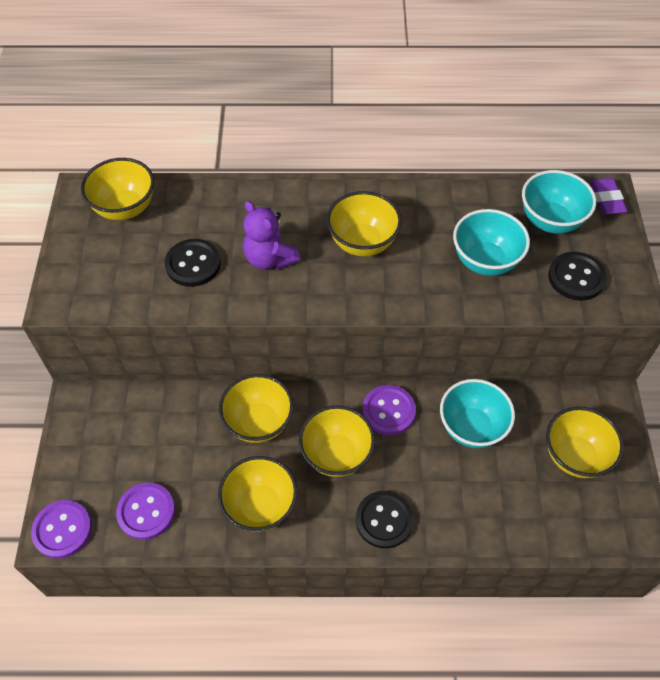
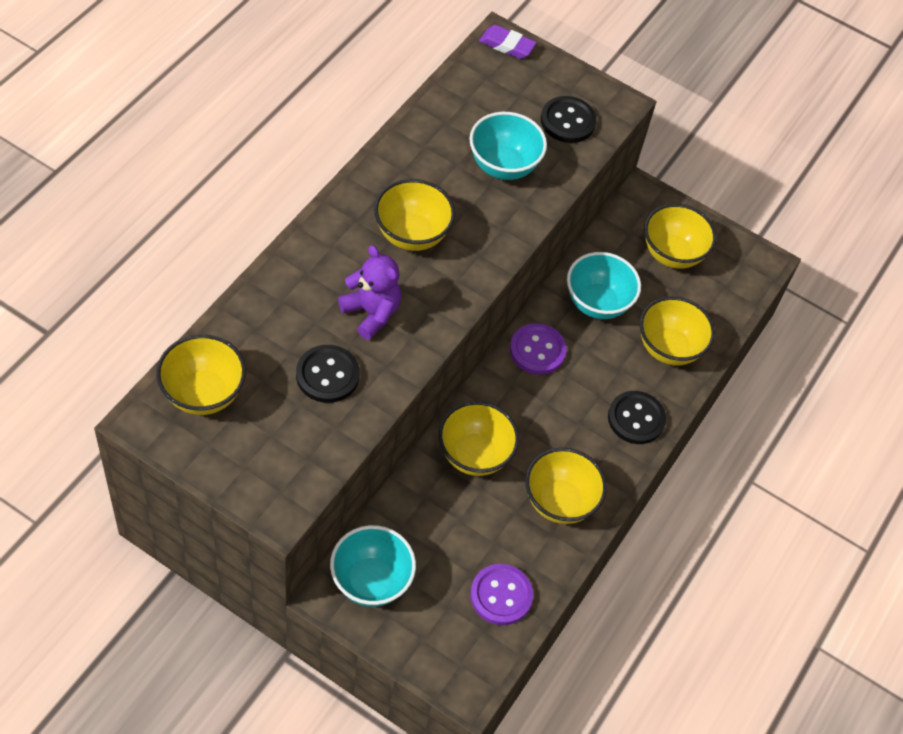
camera: 65 degrees left, 0 degrees up
(62, 530) = (470, 676): purple button -> none
(269, 258) = (371, 313): purple teddy bear -> purple teddy bear turned 120 degrees counterclockwise
(336, 455) = (551, 415): yellow bowl -> yellow bowl (669, 348)
(550, 221) = (498, 95): turquoise bowl -> turquoise bowl (371, 581)

